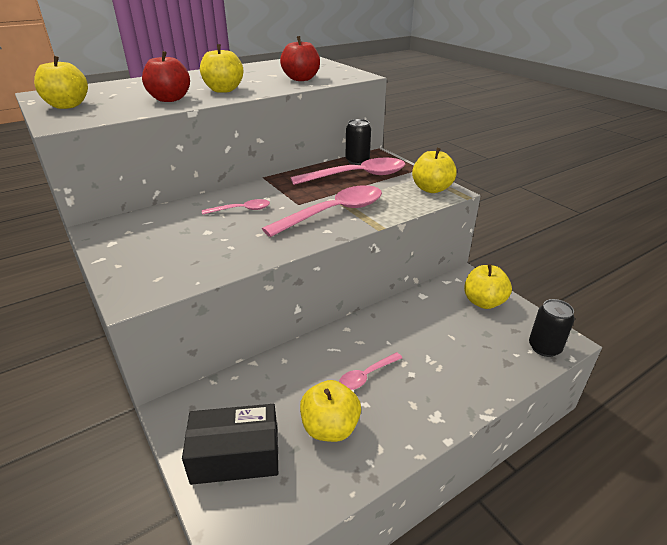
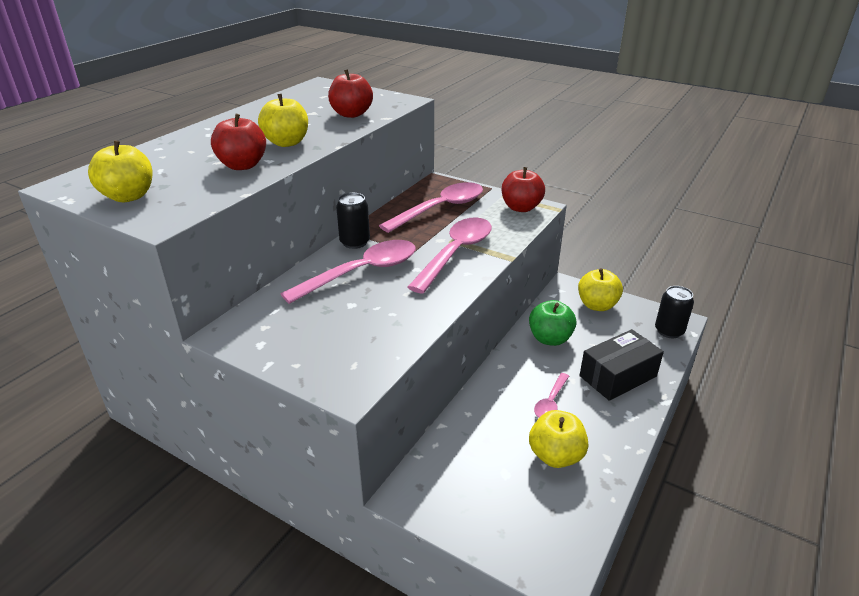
camera: 25 degrees left, 0 degrees up
(235, 455) = (496, 509): black box -> black box (618, 376)
(241, 210) = (361, 272): pink spoon -> pink spoon, size x1.99
(357, 161) = (424, 191): black can -> black can (355, 242)
(412, 319) = (550, 339): none -> green apple
(431, 189) = (521, 208): yellow apple -> red apple

